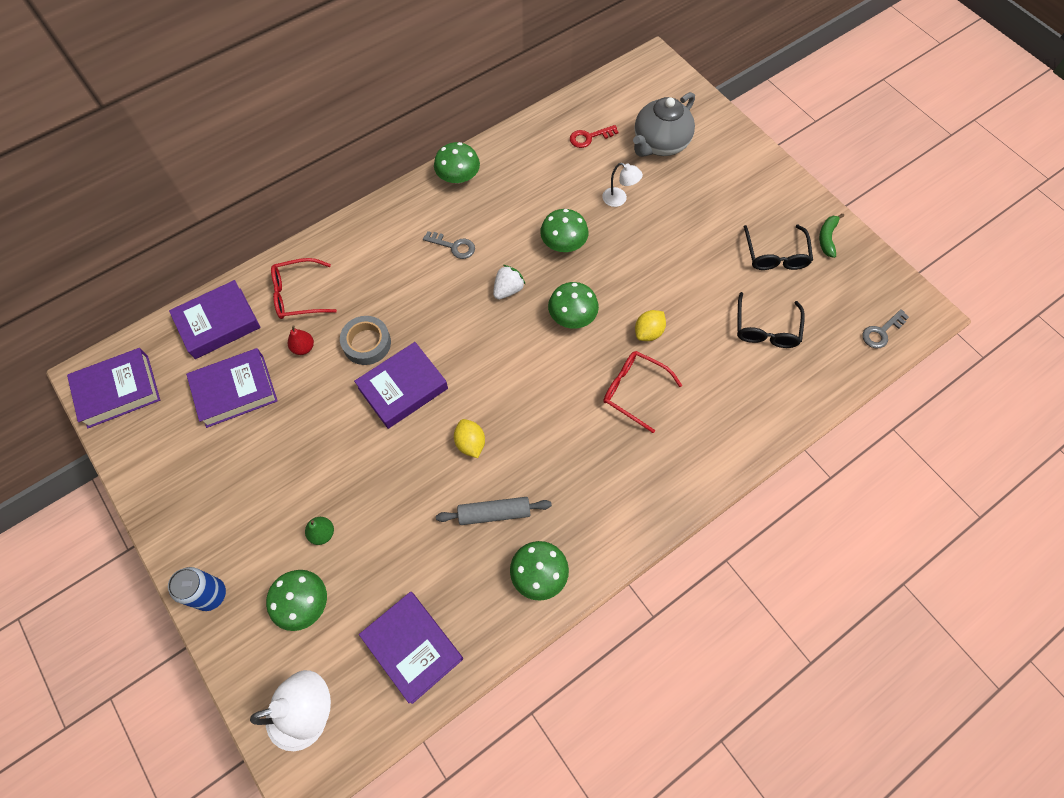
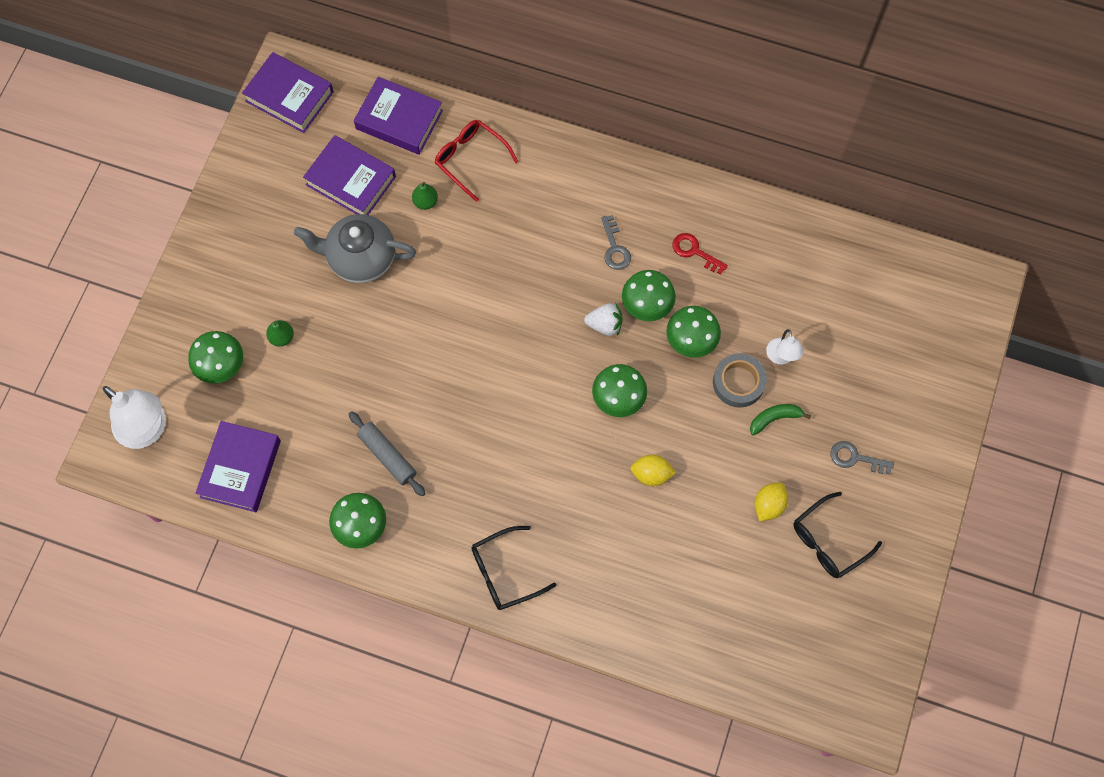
camera: 55 degrees right, 5 degrees up
(211, 594) = (183, 294): blue can -> none
(303, 348) = (425, 202): red pear -> green pear
(367, 343) = (466, 247): grey tape -> grey tape (738, 382)
(403, 388) = (446, 306): purple book -> none
(458, 177) = (693, 198): green mushroom -> green mushroom (647, 304)
(470, 443) = (435, 395): yellow lemon -> yellow lemon (768, 505)
(589, 137) = (834, 283): red key -> red key (694, 252)
(633, 390) = (581, 498): red glasses -> none
(660, 144) = (880, 353): grey teapot -> grey teapot (360, 258)
(766, 329) = (734, 578): black glasses -> black glasses (504, 572)
(827, 238) = (889, 580): green banana -> green banana (774, 418)
(881, 332) = (813, 690): grey key -> grey key (855, 458)

